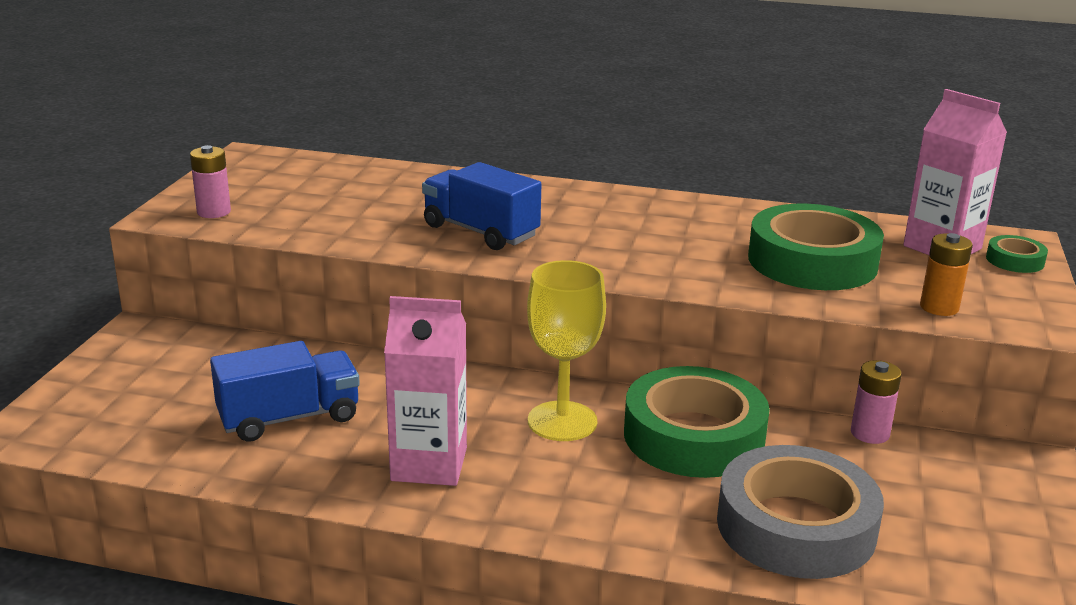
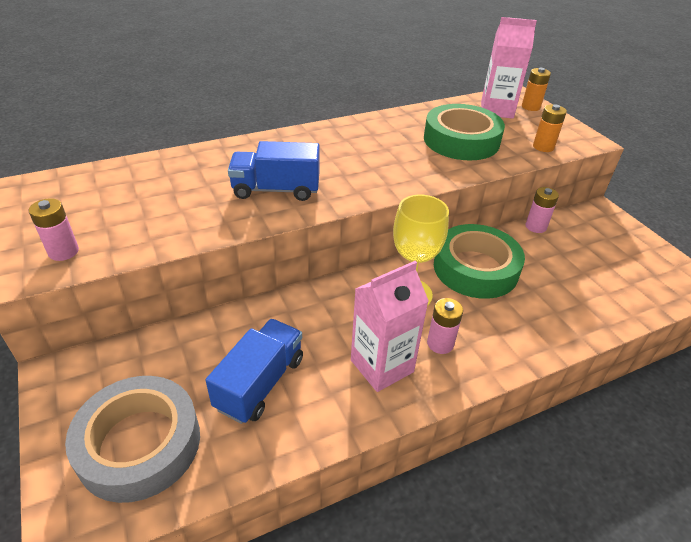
camera: 40 degrees left, 15 degrees up
(527, 479) = (440, 343): none -> pink battery
(796, 526) = (575, 298): grey tape -> grey tape (139, 444)
(1015, 260) = (530, 107): green tape -> orange battery

